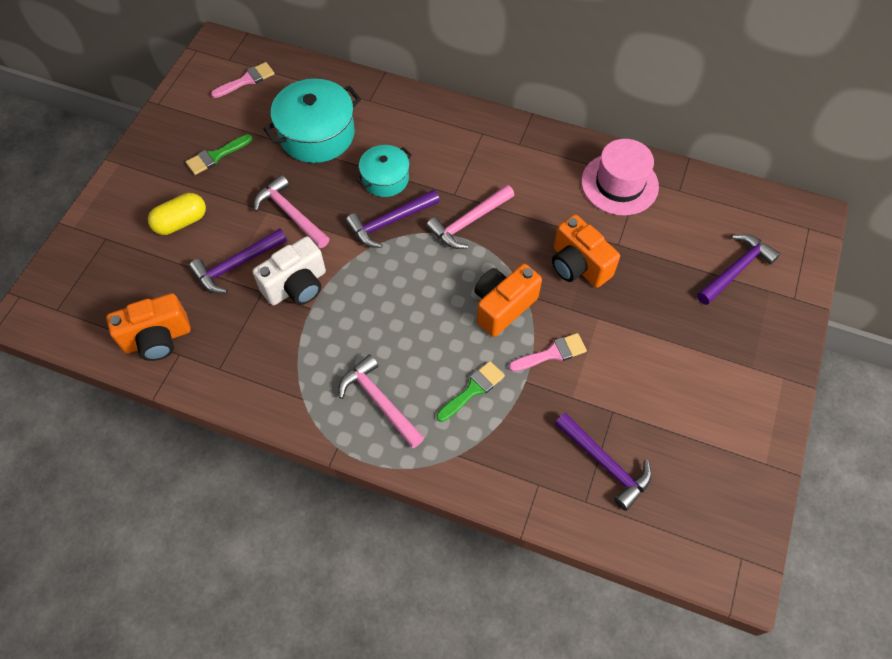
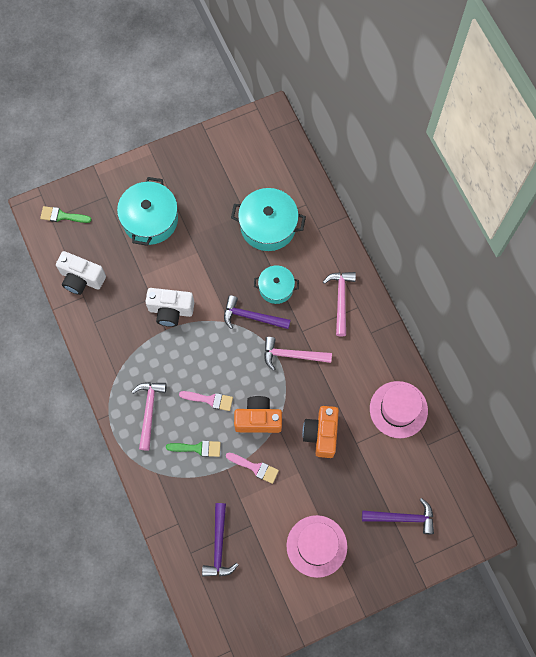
camera: 45 degrees right, 10 degrees up
(157, 338) = (81, 279): orange camera -> white camera
(181, 222) = (150, 219): yellow capsule -> turquoise pot
(216, 156) = (203, 193): green brush -> green brush (62, 216)
(237, 265) = (153, 271): purple hammer -> none
(247, 80) = (265, 155): pink brush -> pink brush (210, 400)
(291, 214) = (207, 265): pink hammer -> pink hammer (340, 300)
(695, 368) = (316, 546): none -> pink hat

